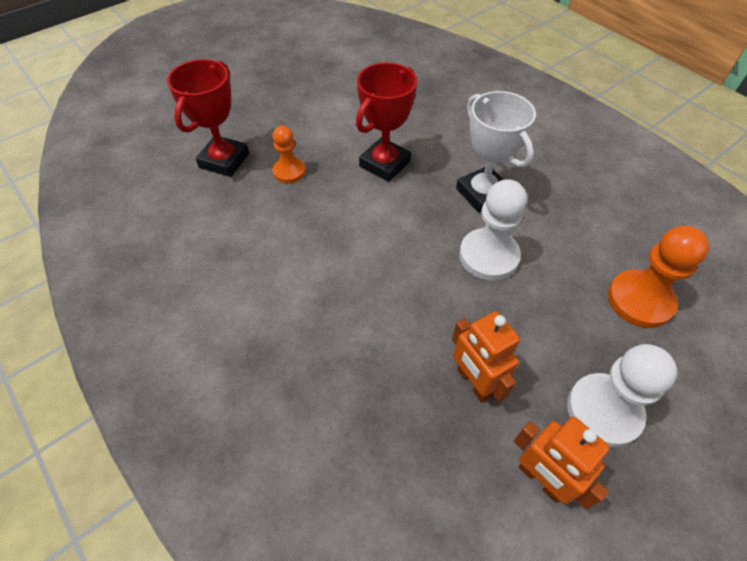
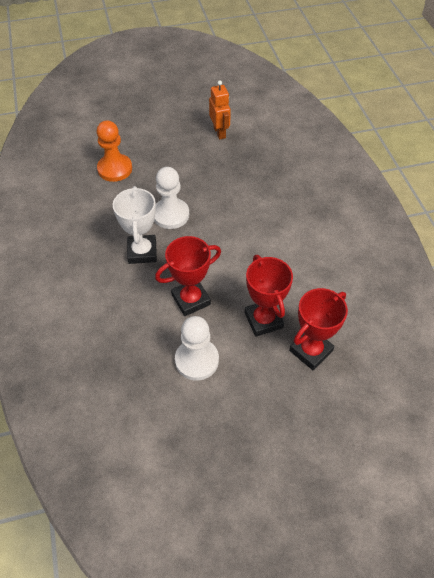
camera: 155 degrees left, 0 degrees up
(289, 171) = (263, 320): orange pawn -> red trophy
(474, 382) = (222, 167): orange robot -> none
(603, 411) = (175, 141): white pawn -> white pawn (197, 360)

